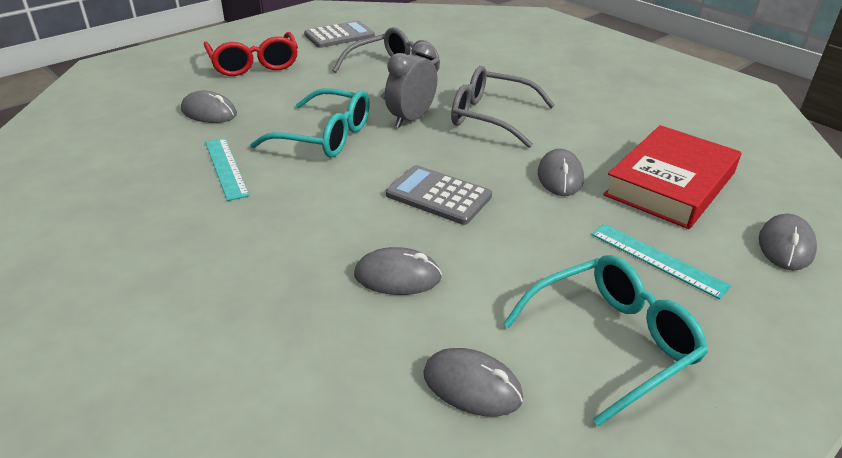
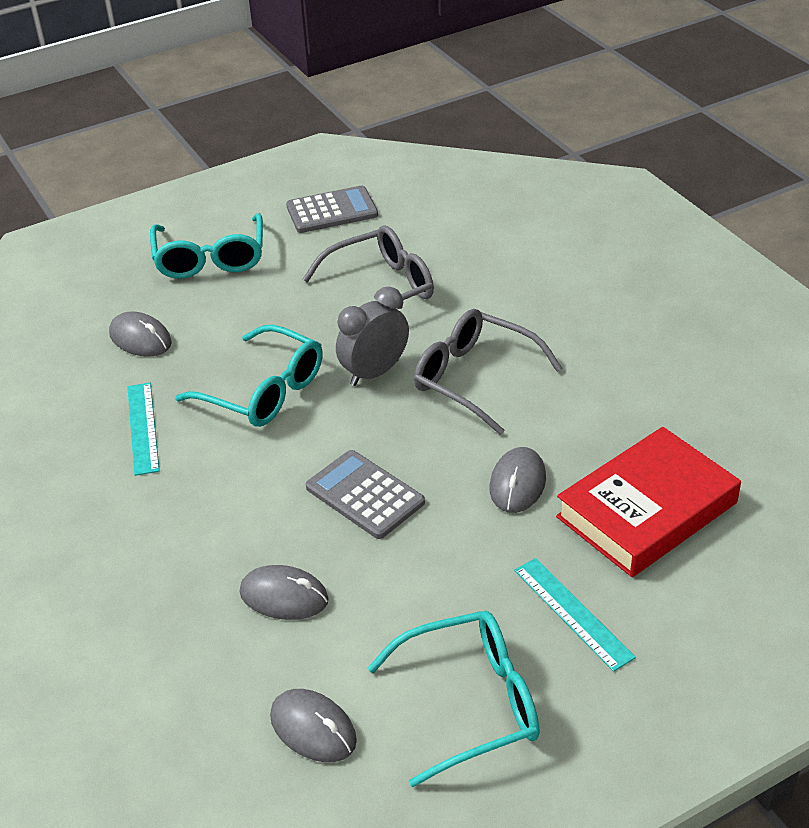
camera: 15 degrees right, 5 degrees up
(254, 64) = (210, 259): red glasses -> turquoise glasses
(785, 246) = (733, 615): grey mouse -> none

